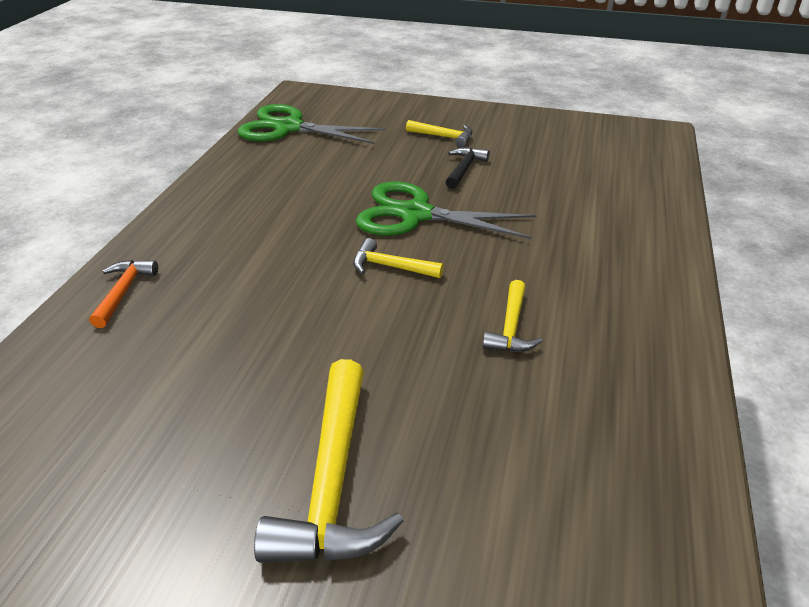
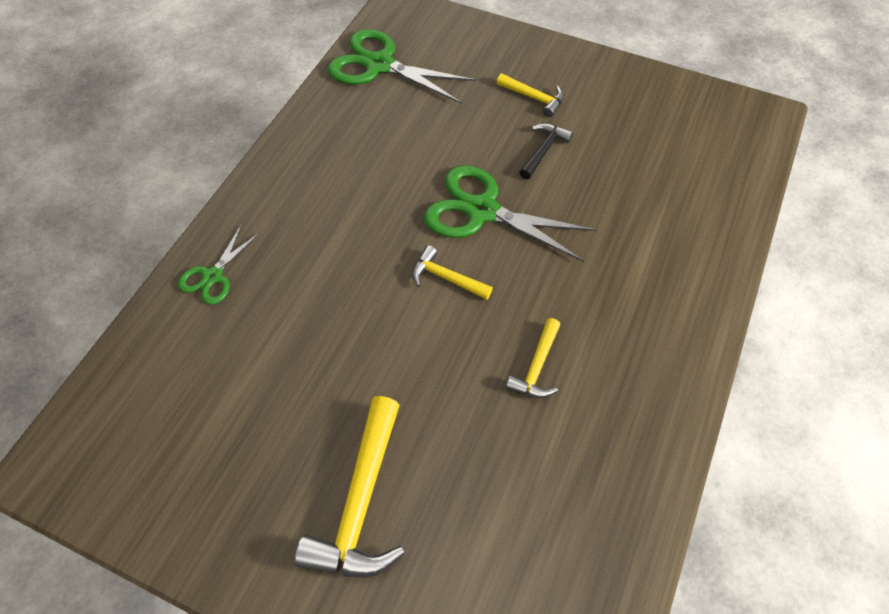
camera: 10 degrees right, 20 degrees up
(123, 291) = (213, 276): orange hammer -> green scissors

